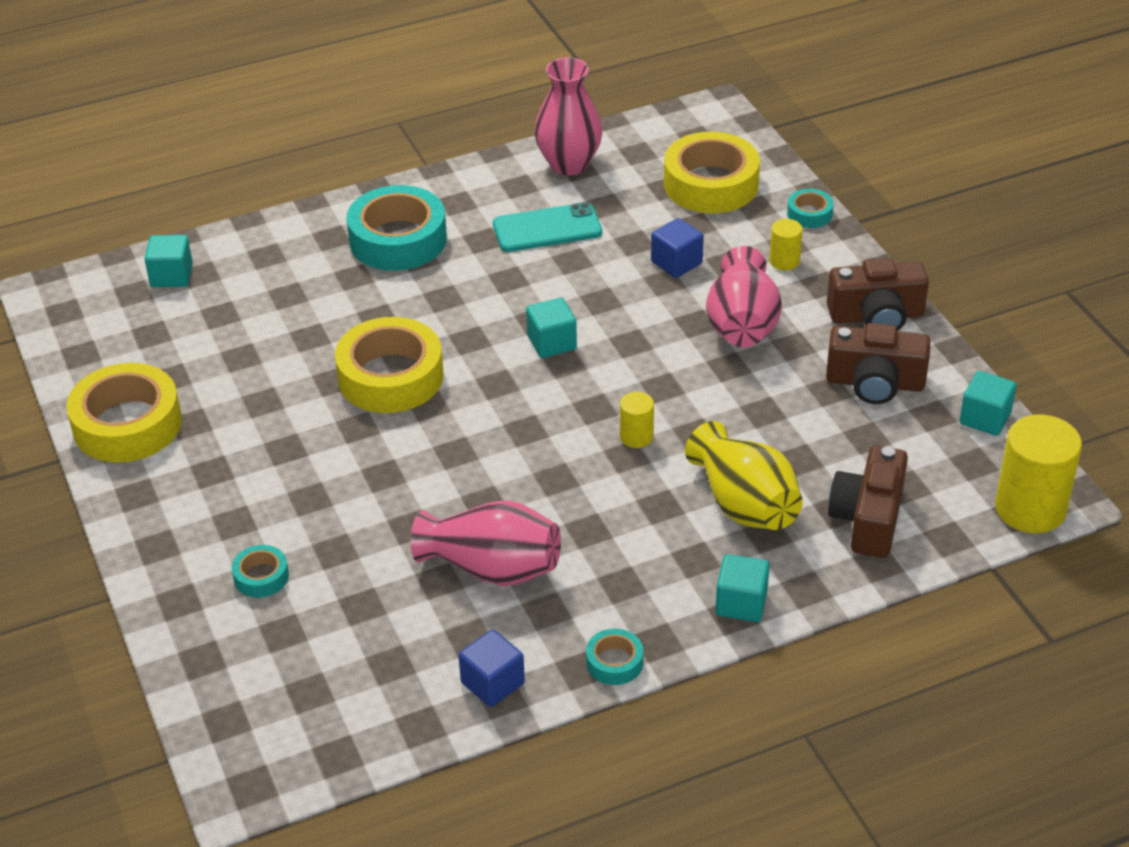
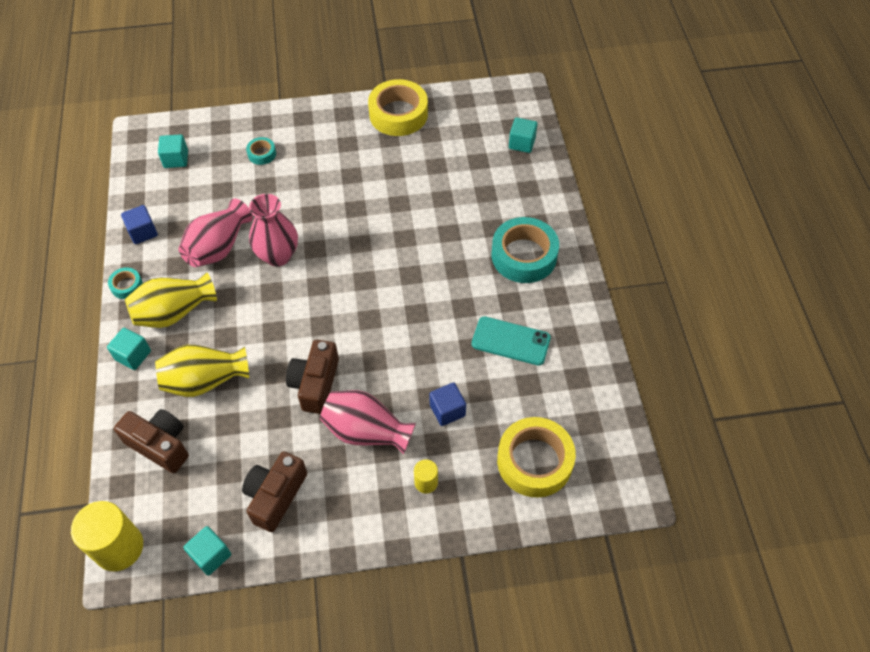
camera: 105 degrees right, 15 degrees up
(390, 377) = (391, 230): yellow tape -> none
(547, 228) = (511, 341): turquoise phone -> turquoise phone turned 75 degrees counterclockwise
(552, 343) = (390, 316): turquoise cube -> turquoise cube (176, 159)
(569, 164) = (584, 373): pink vase -> pink vase (278, 255)
(636, 436) = (287, 340): yellow cylinder -> none
(641, 581) = (174, 312): none -> yellow vase
(809, 214) = (477, 520): turquoise tape -> none
(876, 316) = (342, 524): brown camera -> brown camera (315, 384)

